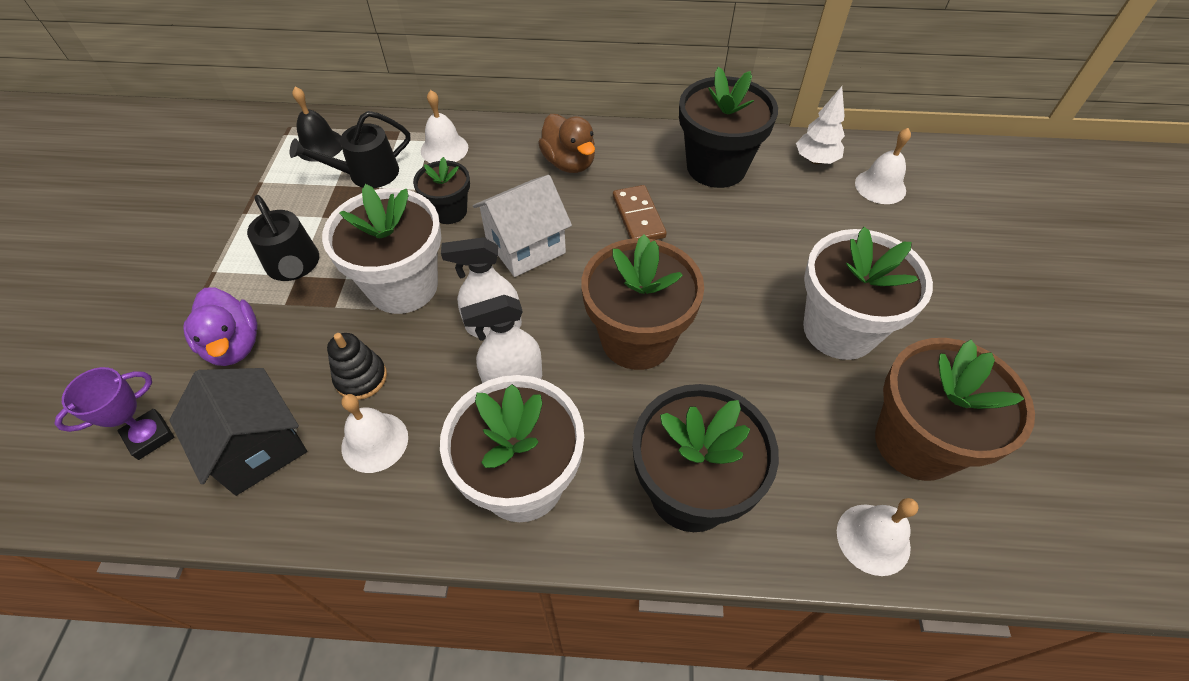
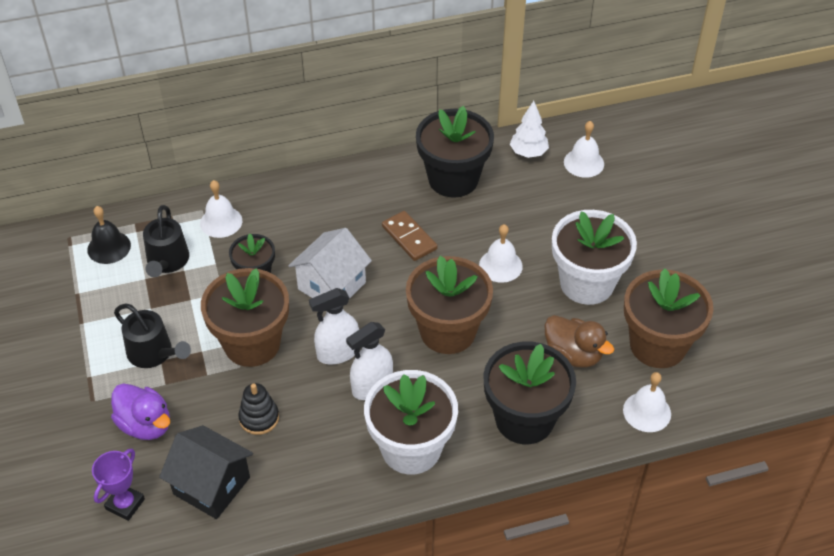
camera: 20 degrees left, 5 degrees down
(367, 174) = (167, 261): black watering can -> black watering can turned 45 degrees counterclockwise
(375, 442) = (294, 456): white bell -> white bell (500, 265)
(403, 286) = (252, 344): white flower pot -> brown flower pot
(569, 163) = (333, 206): brown duck -> brown duck (573, 354)

